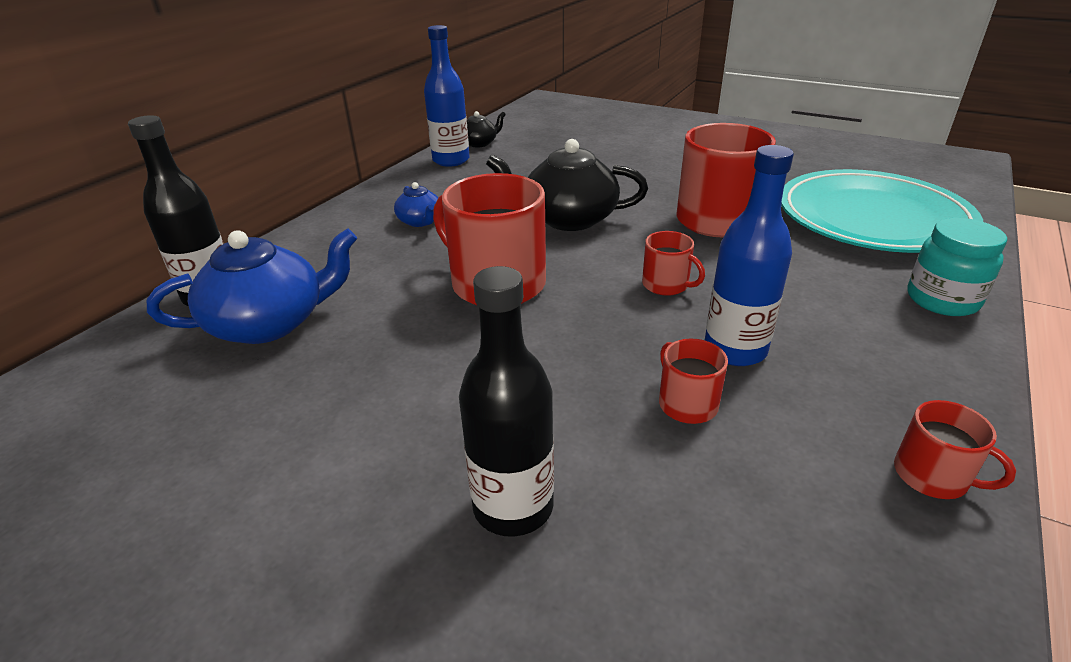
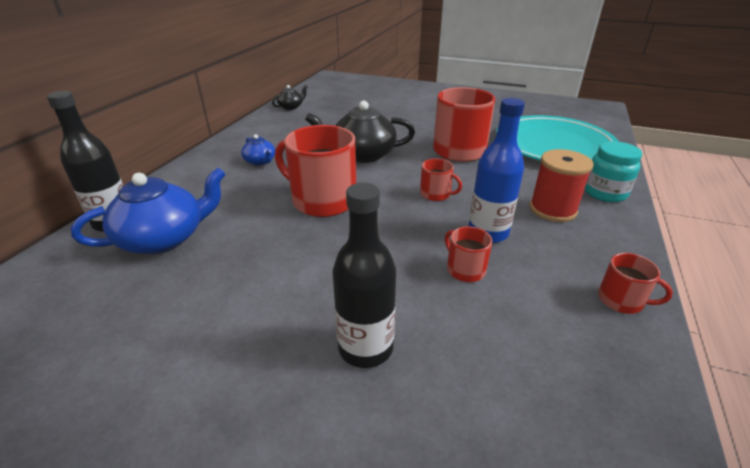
camera: 10 degrees left, 0 degrees up
(451, 160) = (273, 119): blue bottle -> none
(848, 321) = (552, 209): none -> red spool

